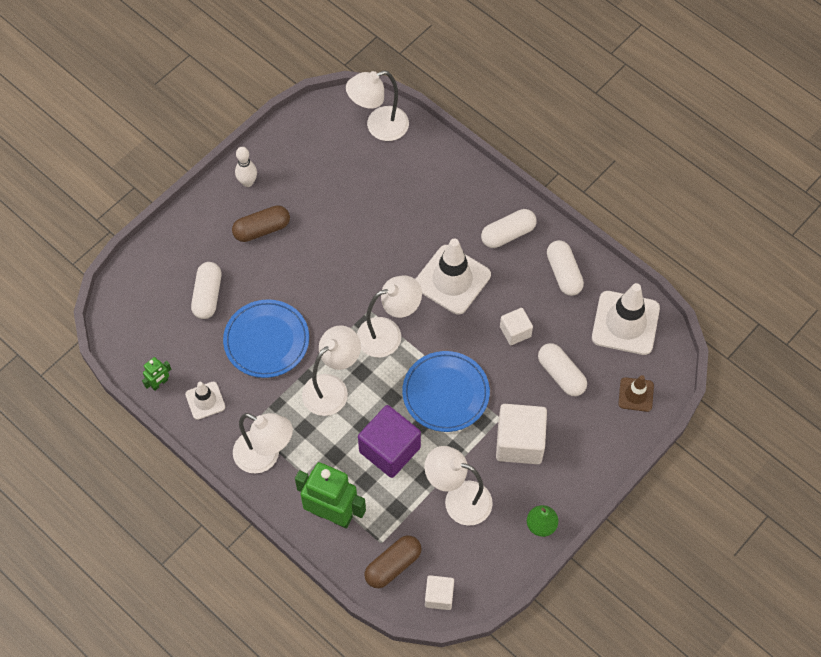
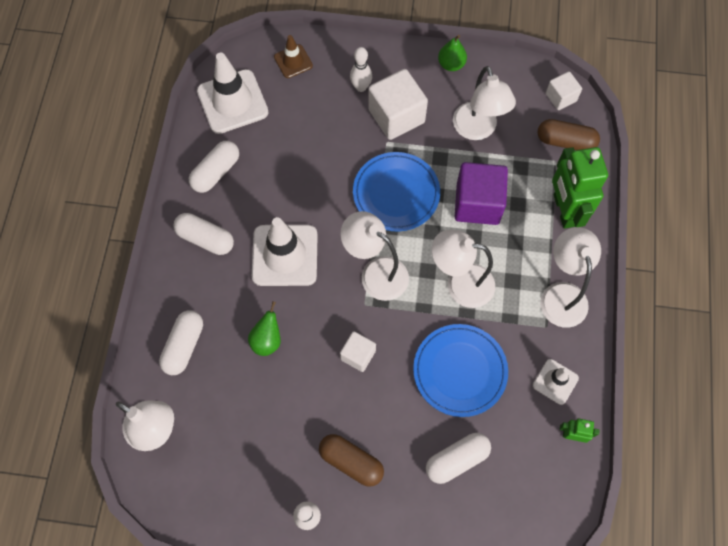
camera: 125 degrees left, 5 degrees up
(392, 229) = (267, 340): none -> green pear
(515, 331) = (300, 176): white cube -> white cube (358, 355)
(561, 374) = (315, 121): white capsule -> white capsule (184, 346)
(570, 433) = (361, 87): none -> white bowling pin

